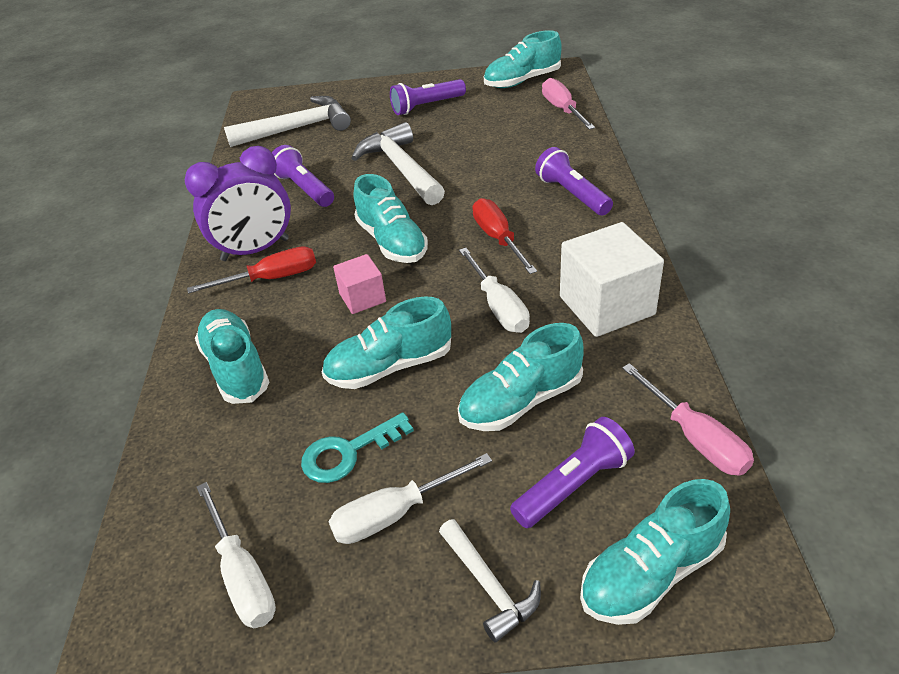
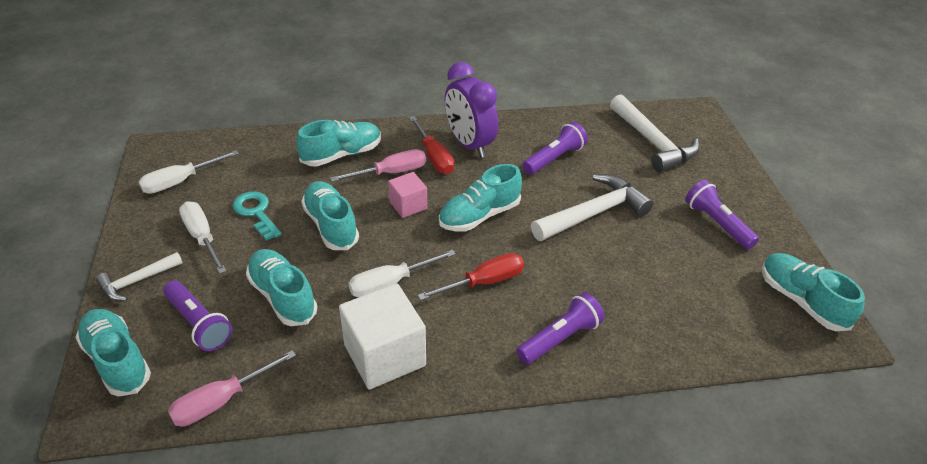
camera: 80 degrees right, 0 degrees up
(562, 109) = (739, 337): pink screwdriver -> pink screwdriver (391, 173)

